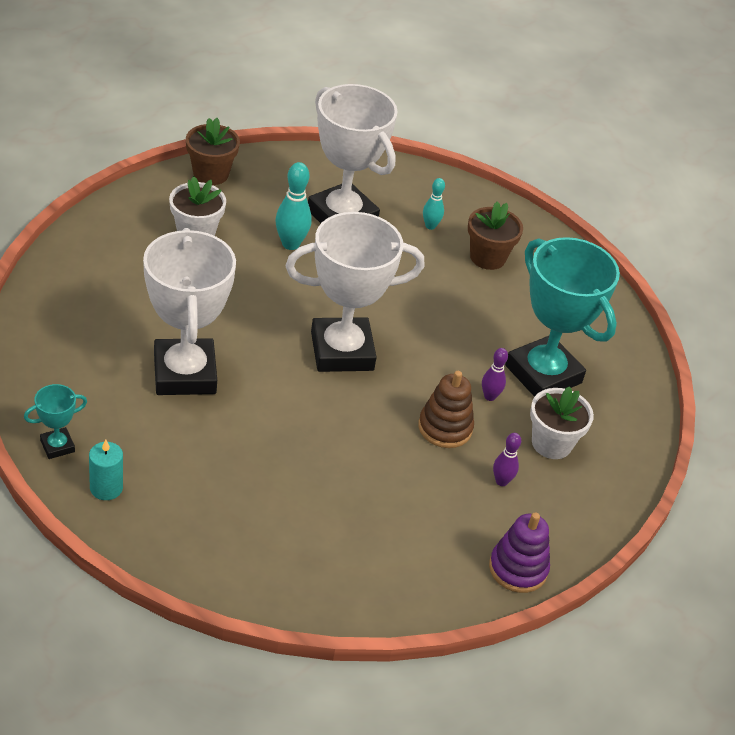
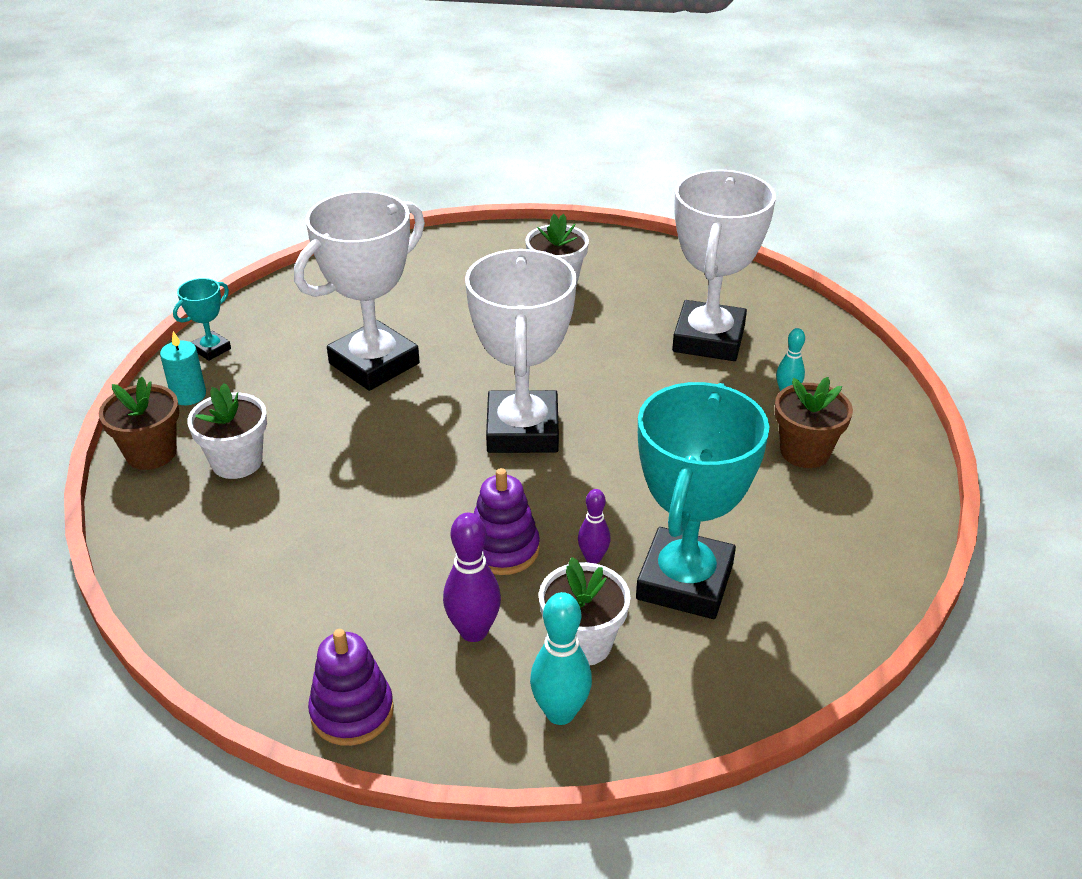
camera: 60 degrees right, 5 degrees down
(57, 446) = (211, 349): turquoise trophy -> turquoise trophy turned 75 degrees counterclockwise
(210, 174) = (644, 251): brown flower pot -> brown flower pot (151, 453)
(222, 502) = (237, 462): none -> white flower pot
(290, 244) = (623, 332): turquoise bowling pin -> turquoise bowling pin (560, 712)
(342, 351) = (522, 430): white trophy -> white trophy turned 45 degrees clockwise
(445, 428) = (503, 549): brown stacking toy -> purple stacking toy
(501, 481) = (473, 631): purple bowling pin -> purple bowling pin, size x1.63

